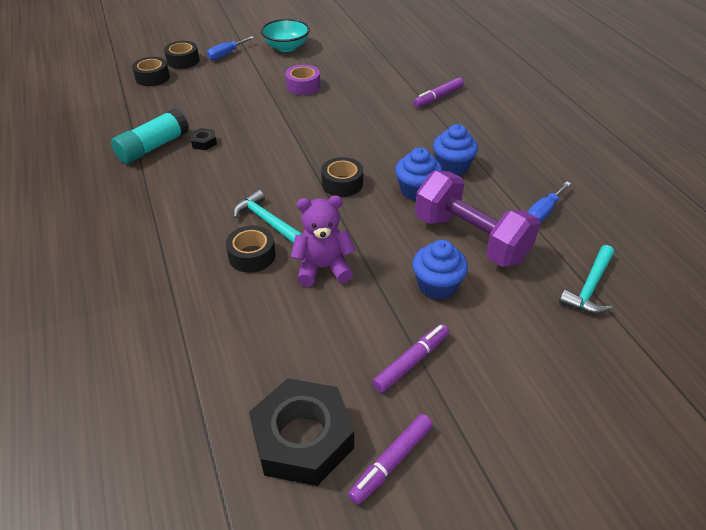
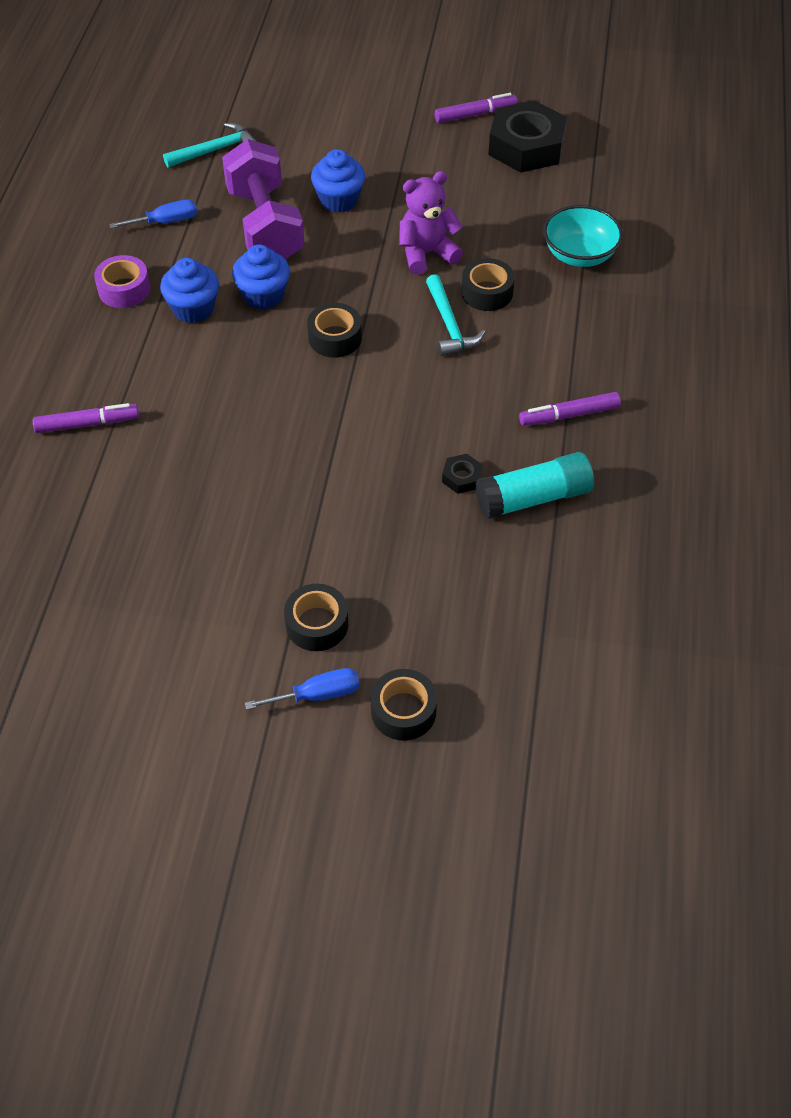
camera: 150 degrees left, 10 degrees up
(152, 77) = (477, 679): black tape -> black tape (317, 624)
(286, 47) = (199, 666): turquoise bowl -> turquoise bowl (579, 254)
(303, 86) = (250, 538): purple tape -> purple tape (124, 289)
(323, 268) = (427, 253): purple teddy bear -> purple teddy bear turned 135 degrees clockwise
(411, 362) = (412, 158): purple marker -> purple marker (569, 415)

